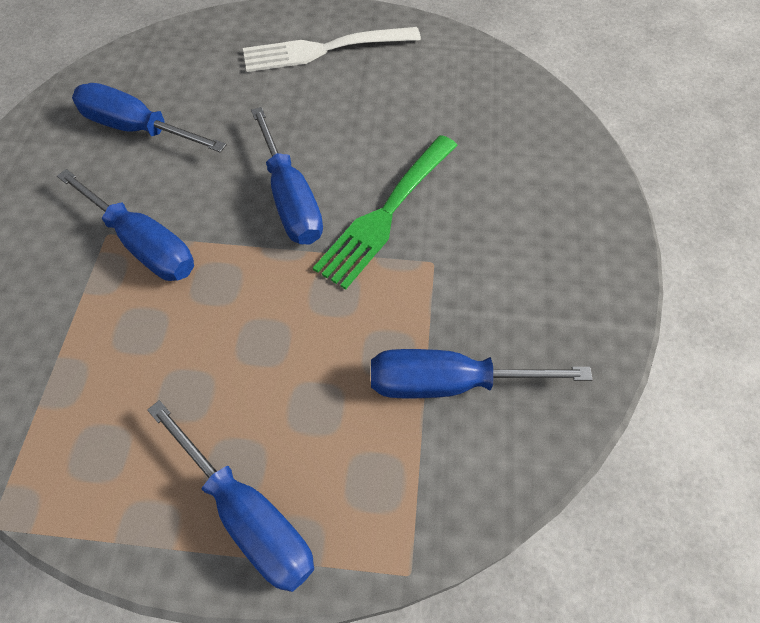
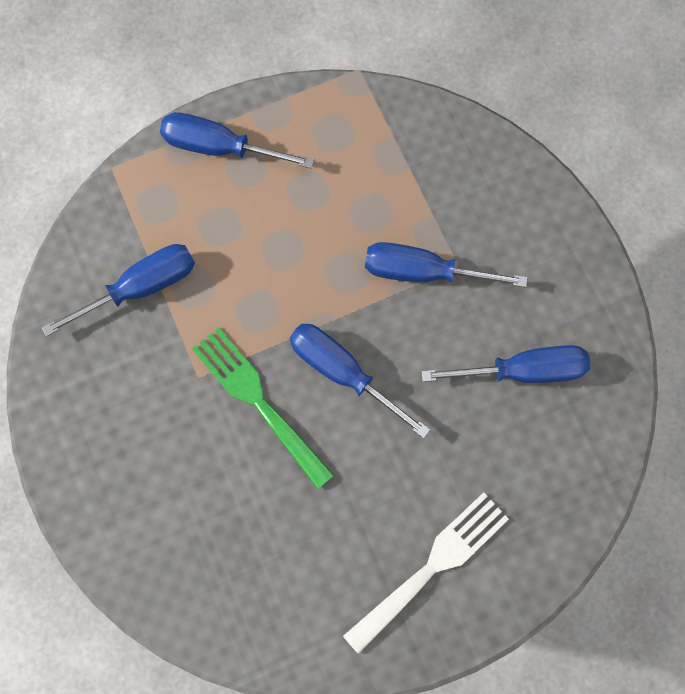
camera: 150 degrees right, 15 degrees up
(386, 213) = (258, 401): green fork -> green fork turned 45 degrees counterclockwise

